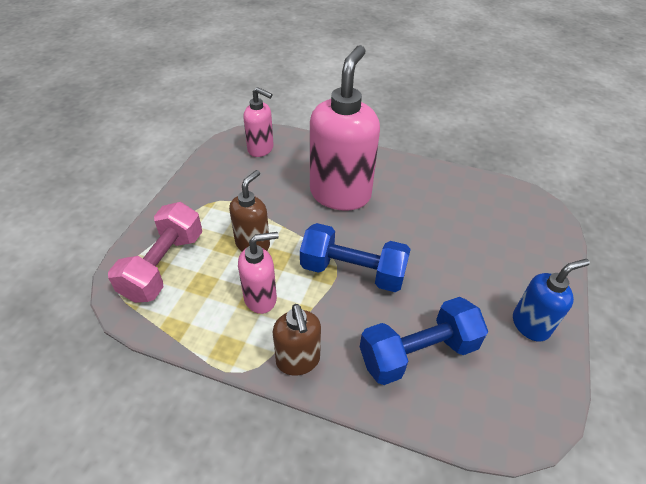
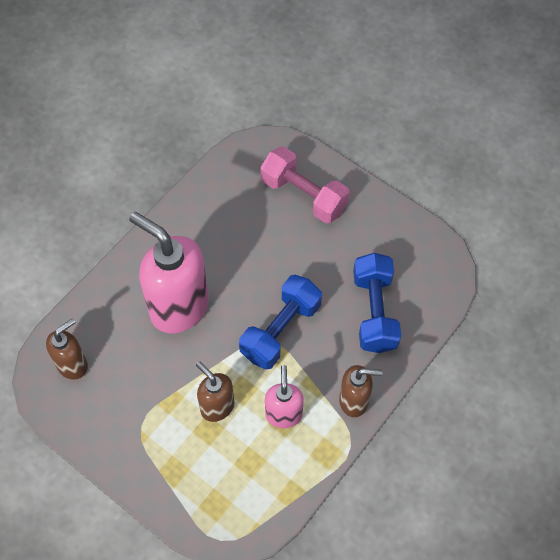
camera: 70 degrees left, 15 degrees up
(164, 265) = (215, 493): pink dumbbell -> pink dumbbell (304, 195)
(261, 149) = (72, 365): pink soap dispenser -> brown soap dispenser
(530, 325) = (376, 222): blue soap dispenser -> none

